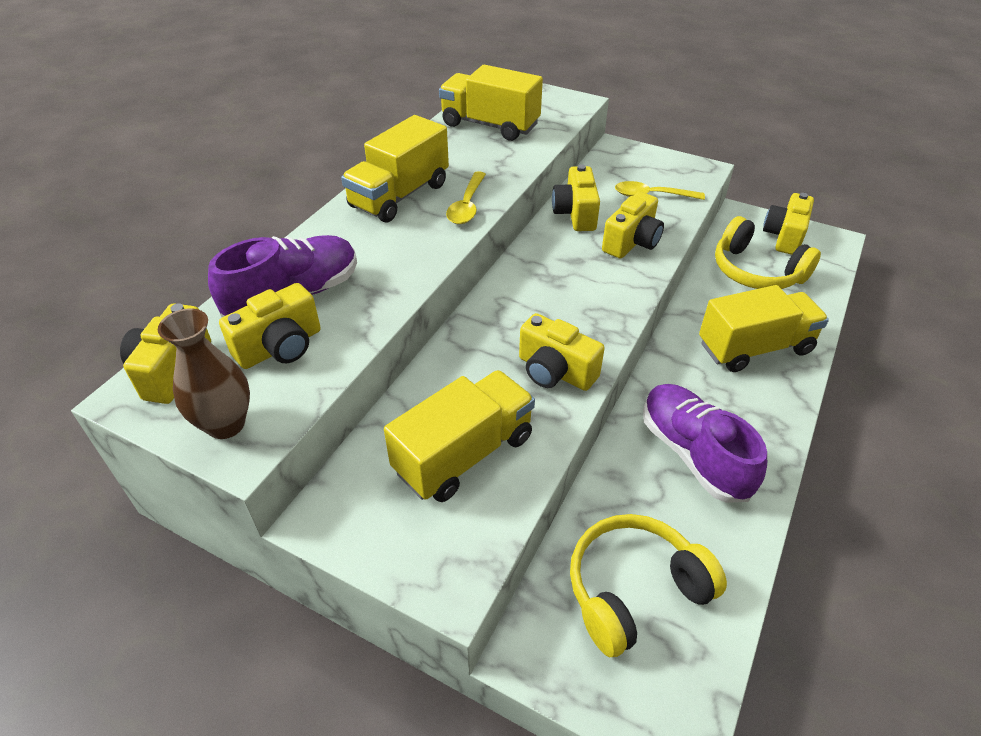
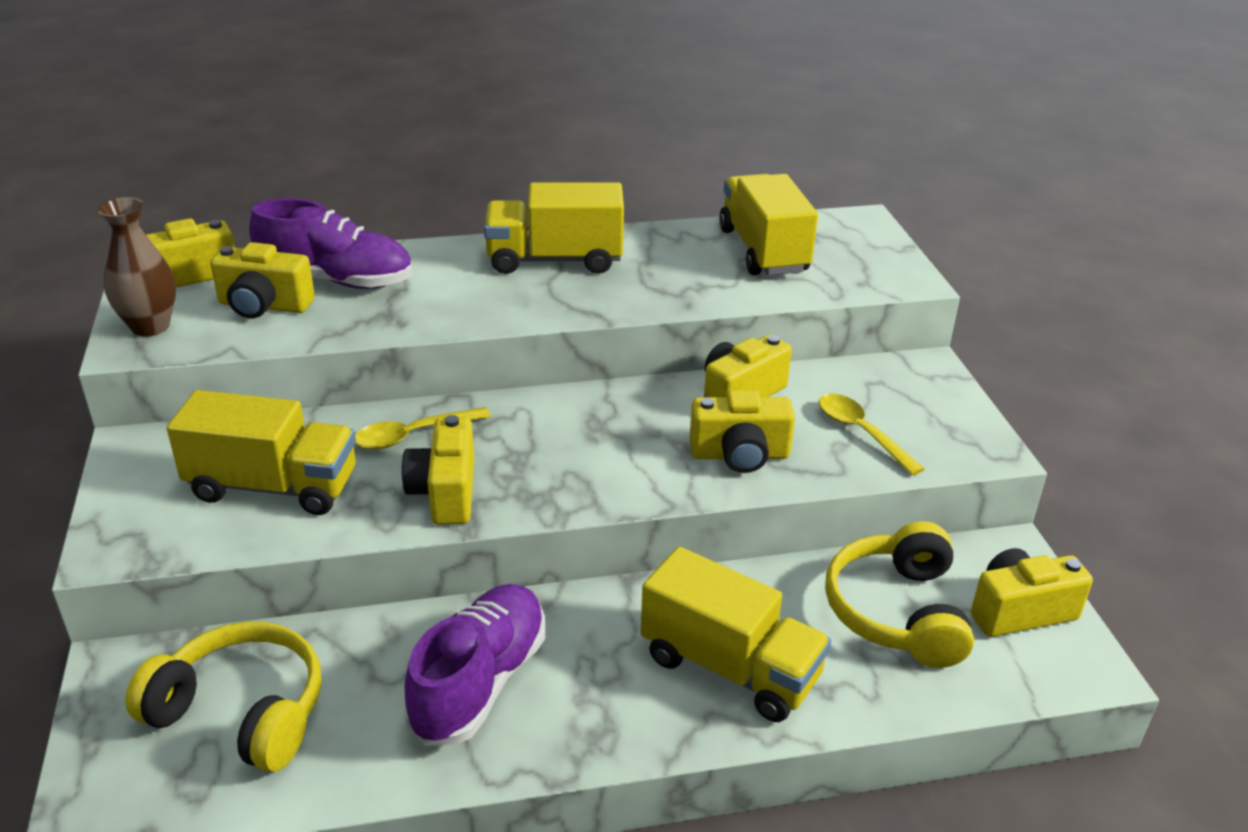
camera: 50 degrees right, 10 degrees down
(467, 205) = (589, 301): yellow spoon -> yellow spoon (413, 435)

